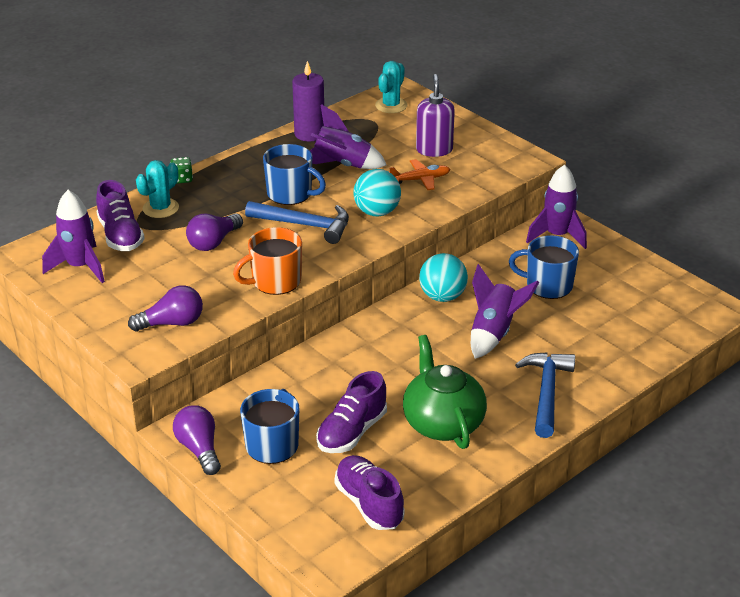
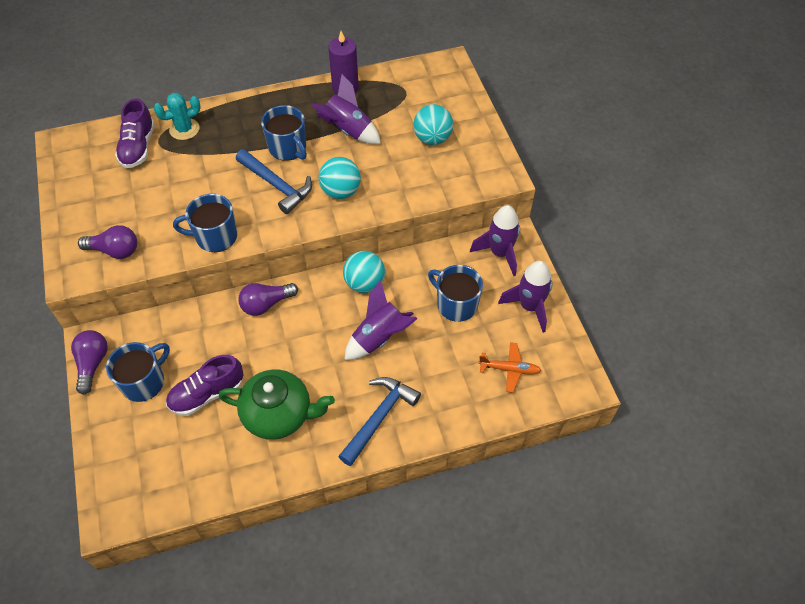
camera: 25 degrees right, 20 degrees up
(80, 267) = (90, 169): purple rocket -> purple rocket (529, 307)
(182, 179) = (219, 104): green dice -> none
(213, 242) = (198, 178): purple light bulb -> purple light bulb (266, 304)
(275, 281) = (215, 237): orange mug -> blue mug
(369, 504) = (173, 471): purple shoe -> none
(391, 105) = (430, 78): turquoise cactus -> none
(420, 180) = (399, 168): orange plane -> orange plane (509, 369)
(434, 150) = (432, 139): purple soap dispenser -> turquoise ball
(442, 423) = (279, 414): green teapot -> green teapot turned 90 degrees clockwise

